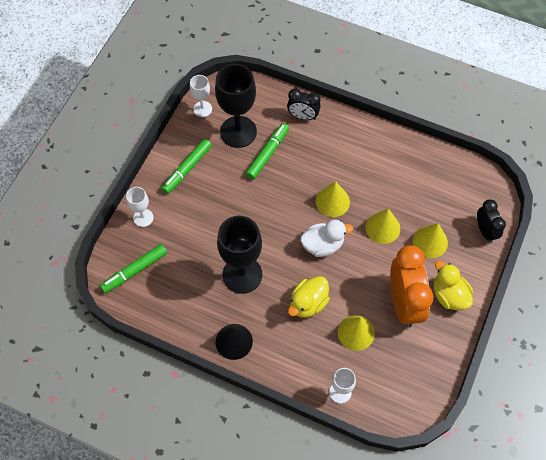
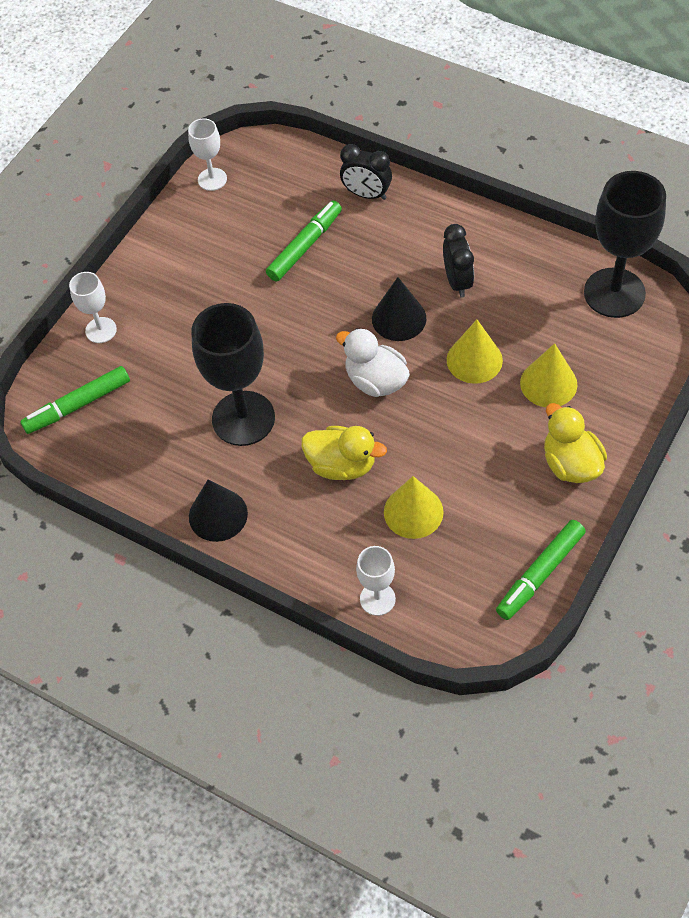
camera: 10 degrees right, 5 degrees down
(187, 169) = (177, 263): green marker -> green marker (540, 574)
(238, 132) = (263, 213): black goblet -> black goblet (614, 293)
(308, 303) = (342, 465): yellow duck -> yellow duck turned 120 degrees counterclockwise
(323, 245) = (376, 381): white duck -> white duck turned 135 degrees counterclockwise
(332, 201) = (399, 318): yellow cone -> black cone
(404, 303) = (496, 471): orange clock -> none
(485, 231) = (640, 371): black clock -> black clock (457, 281)

